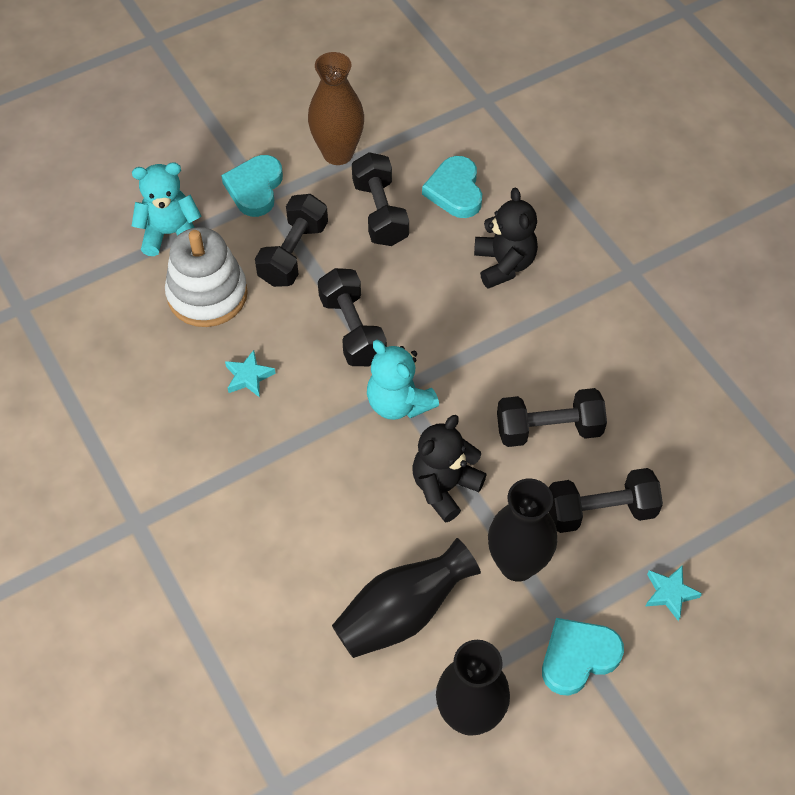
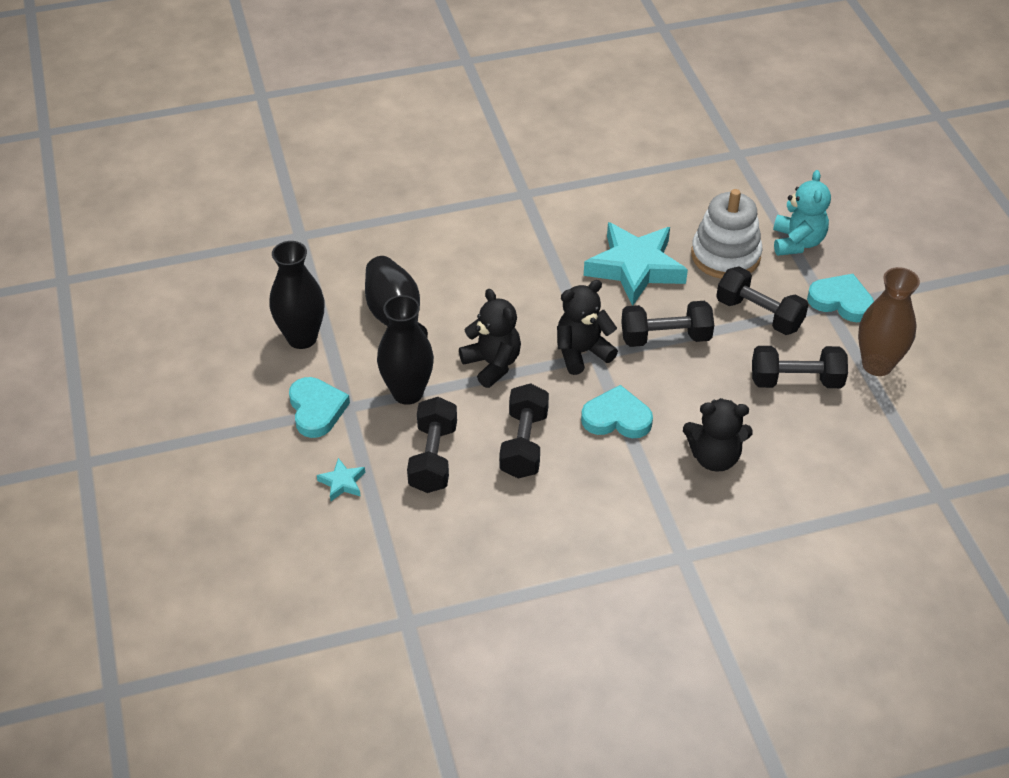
camera: 105 degrees right, 10 degrees down
(249, 377) = (635, 268): turquoise star -> turquoise star, size x2.38
(398, 403) = (582, 352): turquoise teddy bear -> black teddy bear
(455, 191) = (814, 441): turquoise heart -> turquoise heart (617, 418)

